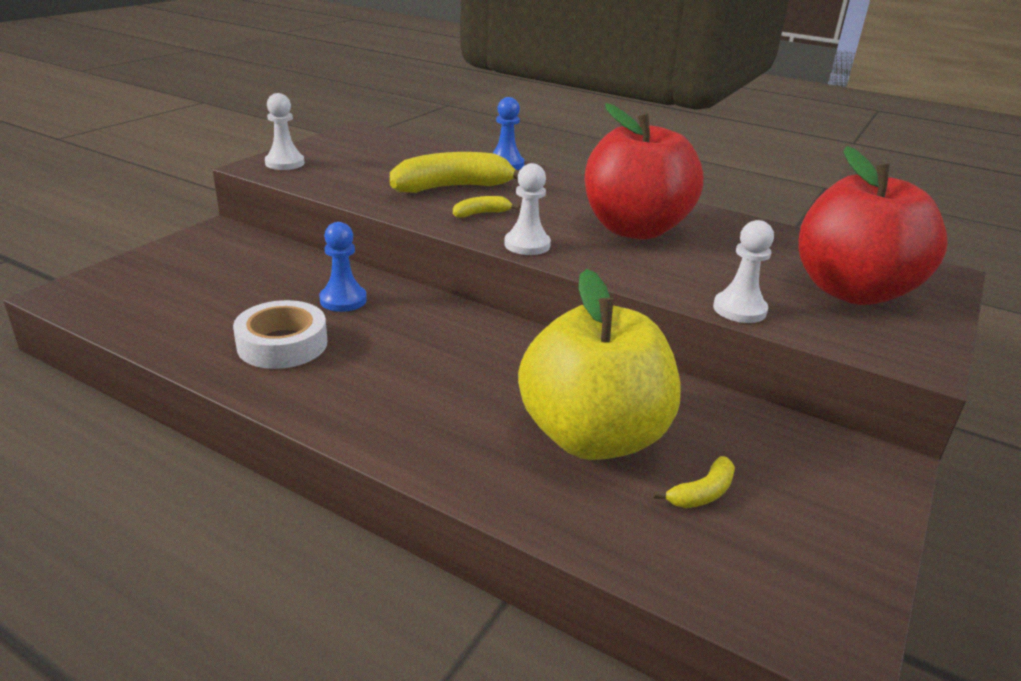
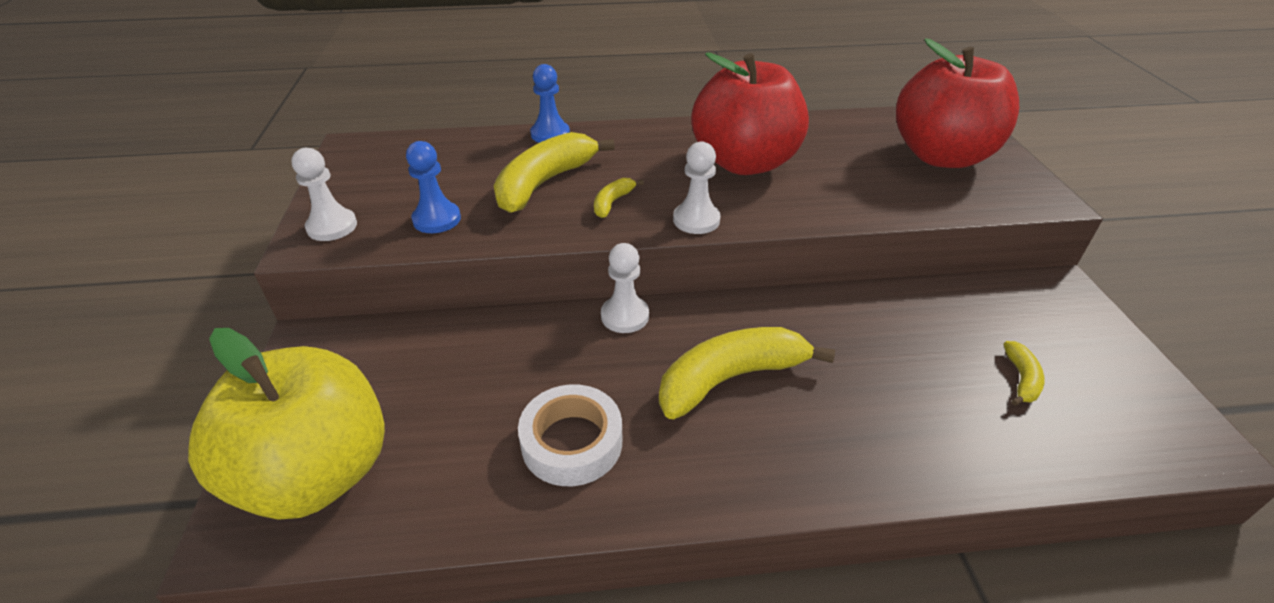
camera: 35 degrees left, 10 degrees up
(343, 300) = (556, 356): blue pawn -> blue pawn (437, 219)
(441, 366) = (730, 378): none -> yellow banana
(593, 437) = (909, 376): yellow apple -> yellow apple (317, 474)
(739, 309) = (911, 209): white pawn -> white pawn (625, 316)

